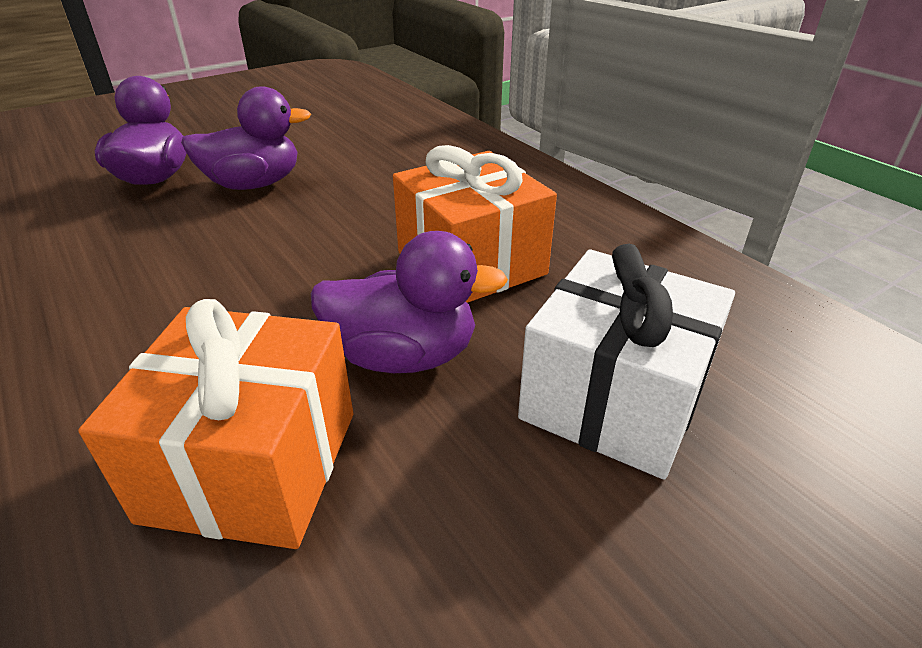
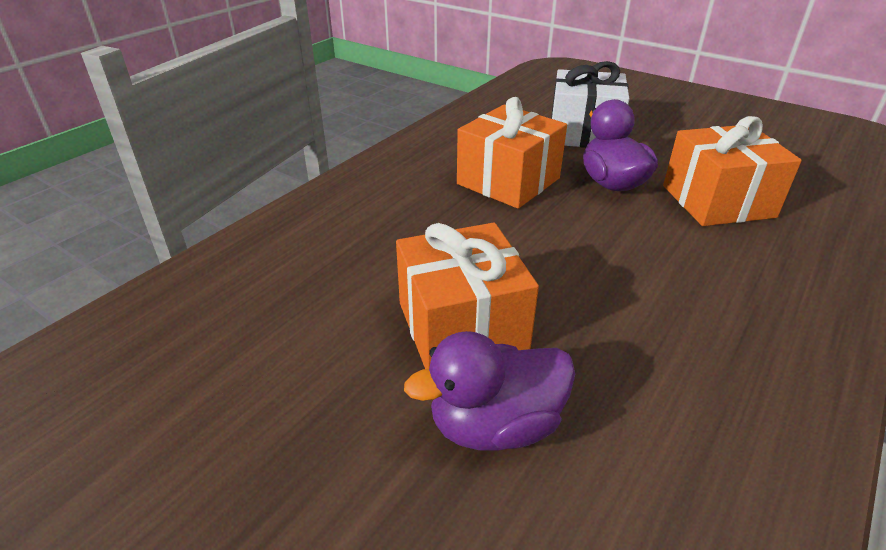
camera: 110 degrees left, 0 degrees up
(254, 184) = (461, 326): purple duck -> orange gift

